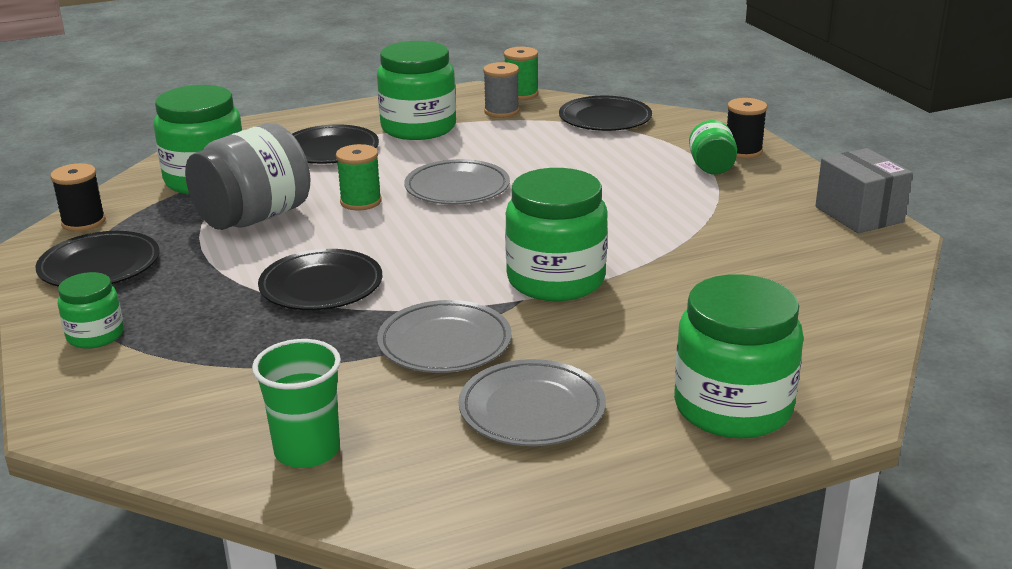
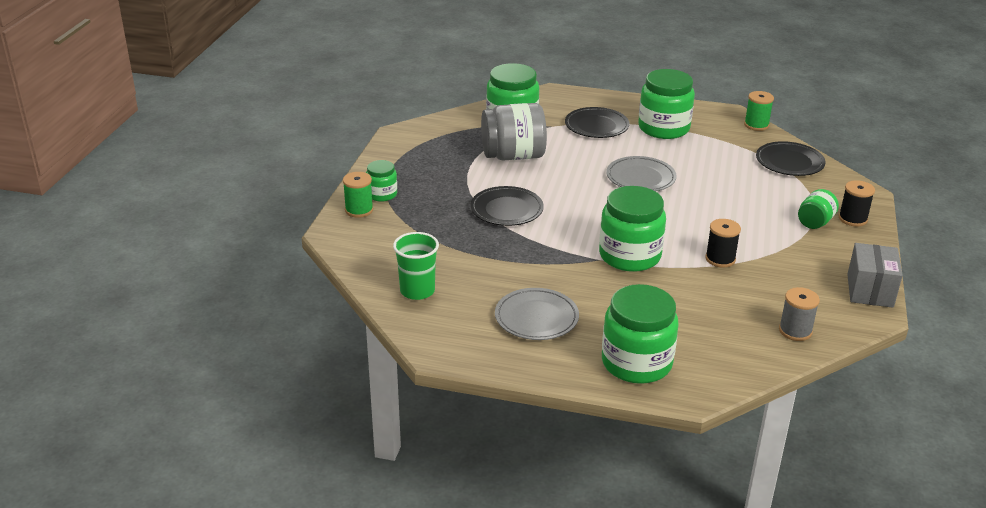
camera: 35 degrees right, 5 degrees up
(83, 222) = (430, 127): black spool -> black spool (720, 259)
(99, 266) = (415, 156): black plate -> none
(361, 202) = (578, 167): green spool -> green spool (359, 210)
(444, 343) = (533, 266): grey plate -> none
(501, 111) = (728, 134): grey spool -> grey spool (795, 331)

